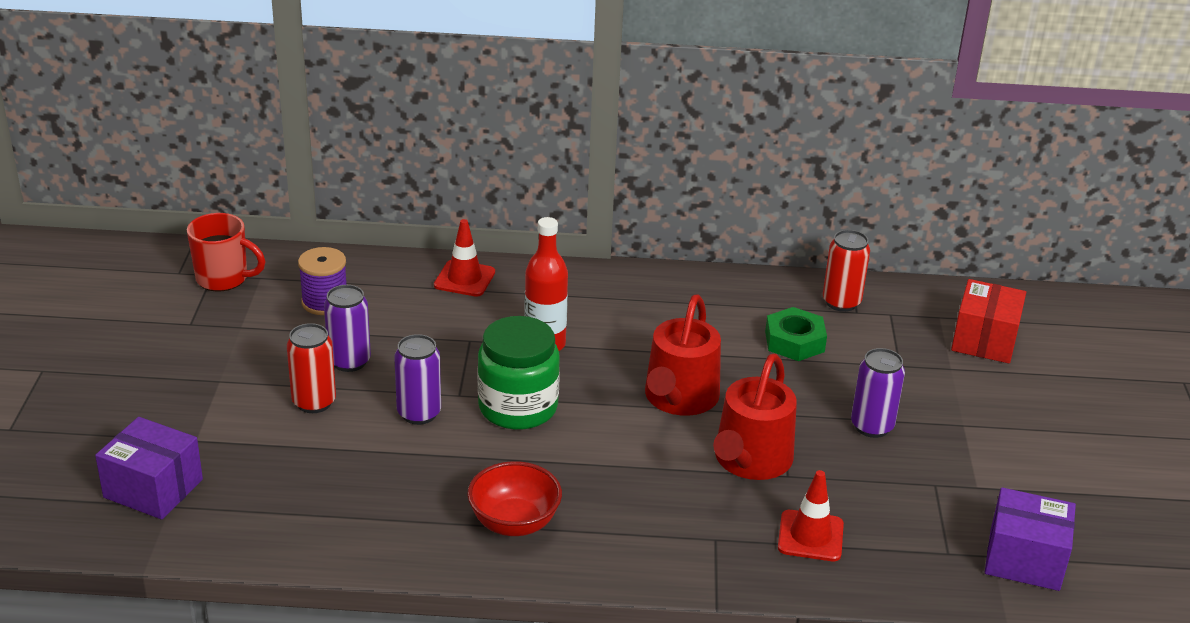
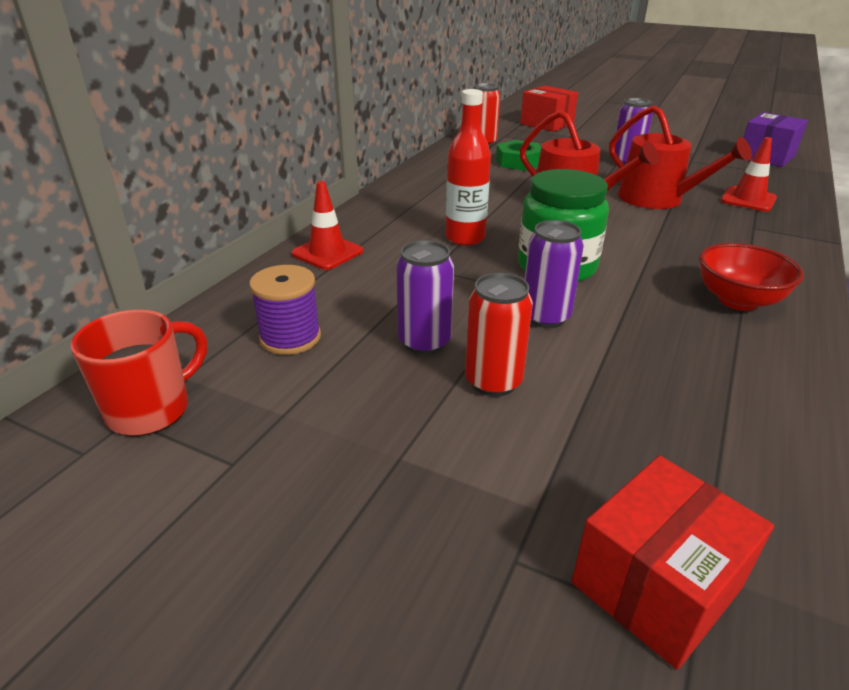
camera: 65 degrees left, 0 degrees up
(153, 488) = (656, 585): purple box -> red box

